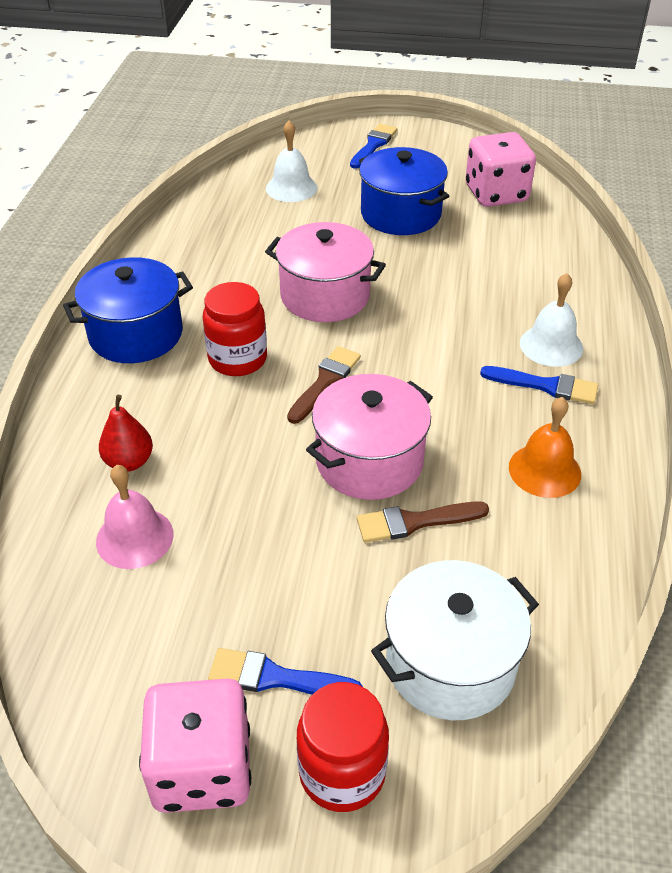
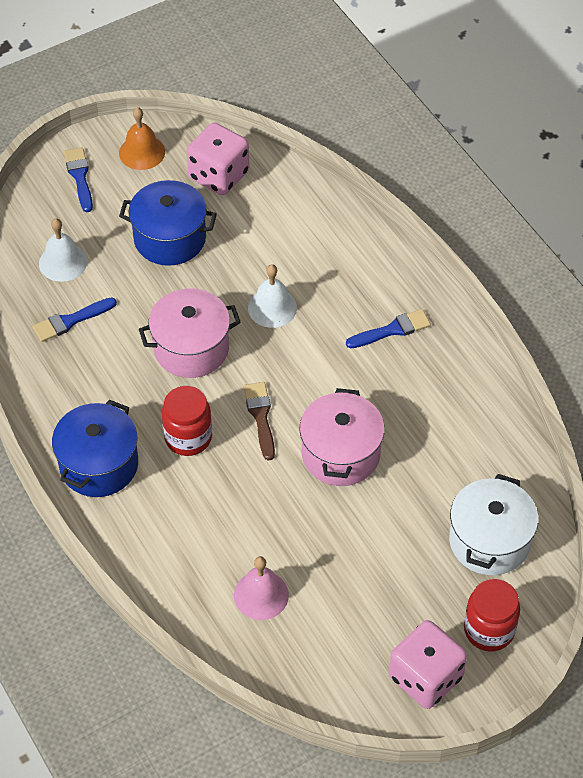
camera: 40 degrees left, 10 degrees up
(129, 462) = (203, 554): red pear -> none
(276, 678) = (415, 611): blue brush -> blue brush (70, 321)
(415, 522) = (401, 475): brown brush -> none
(544, 470) = (440, 392): orange bell -> orange bell (142, 152)
(551, 345) = (370, 295): white bell -> white bell (272, 307)

